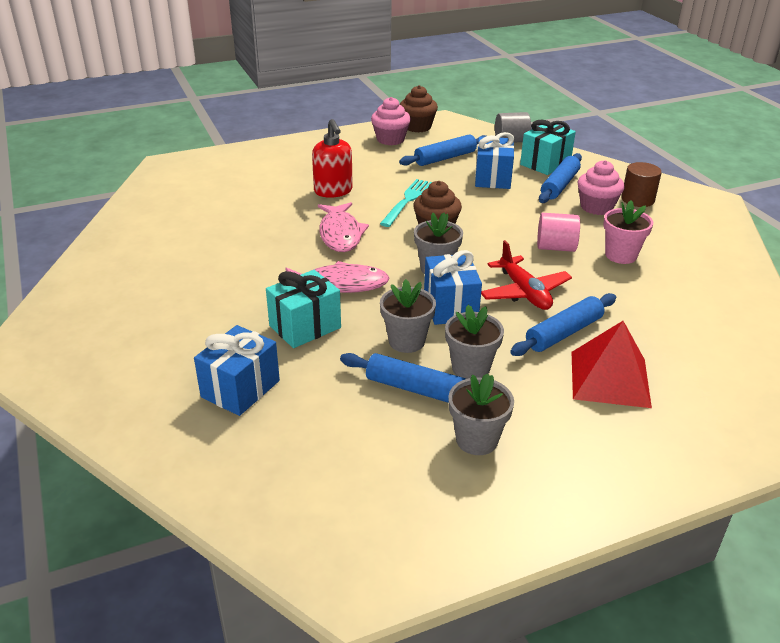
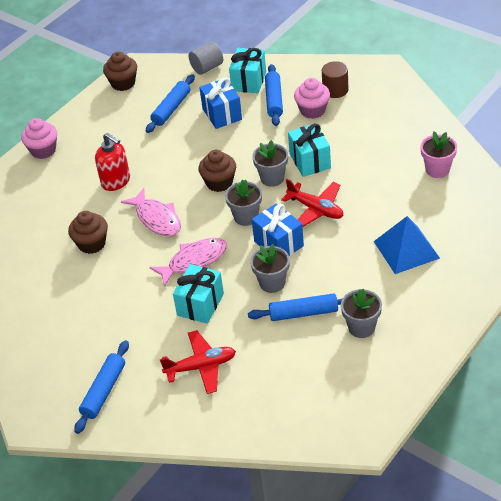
camera: 25 degrees left, 10 degrees up
(240, 389) = (201, 367): blue gift -> red plane
(255, 229) = (92, 244): none -> brown cupcake
(390, 139) = (113, 107): pink cupcake -> pink cupcake (43, 150)
(407, 201) = (178, 165): turquoise fork -> none
(470, 368) = (324, 283): grey flower pot -> grey flower pot (272, 178)
(555, 247) = (310, 161): pink cylinder -> turquoise gift
(564, 333) = (360, 229): blue rolling pin -> blue rolling pin (104, 391)
(609, 379) = (406, 249): red pyramid -> blue pyramid
(621, 255) = (355, 148): pink flower pot -> pink flower pot (437, 169)

